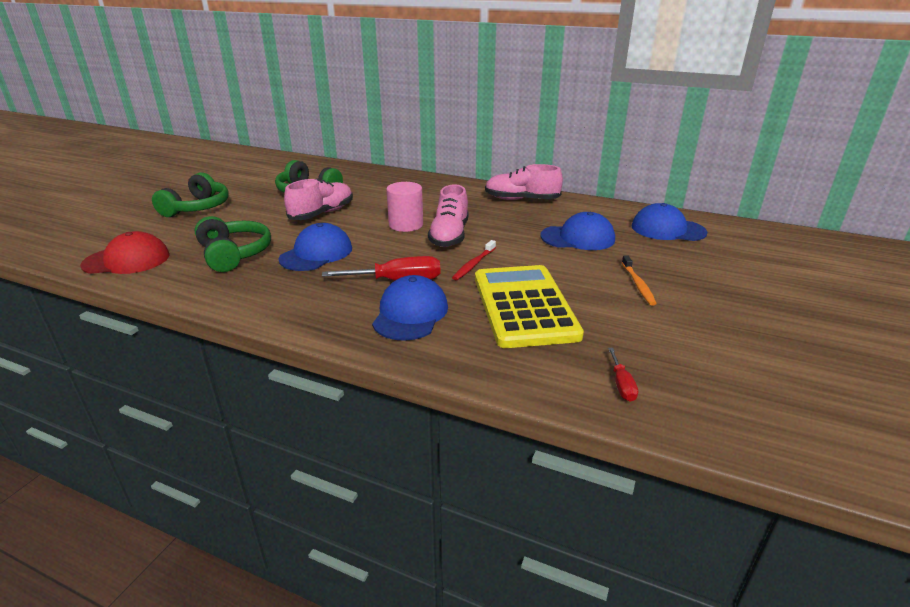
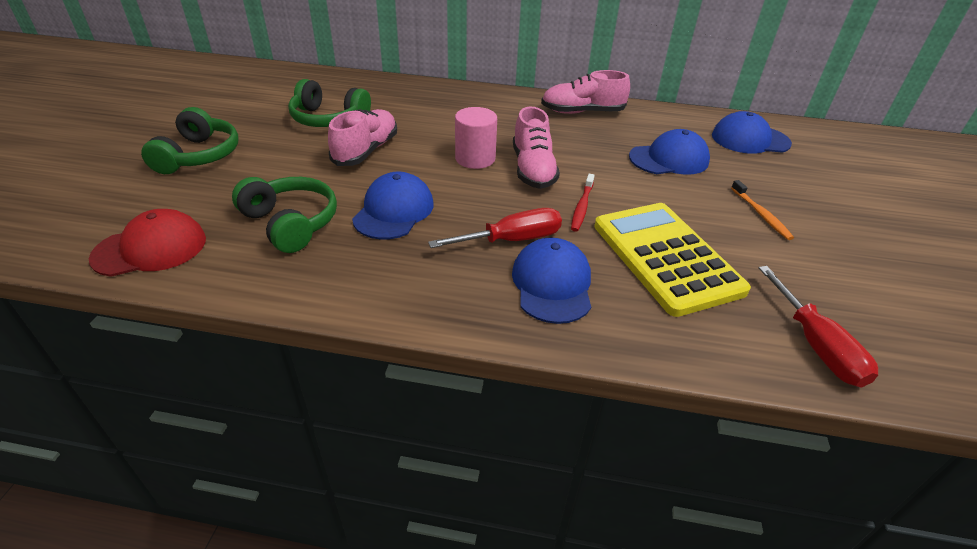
camera: 15 degrees left, 10 degrees up
(621, 385) = (816, 346): red screwdriver -> red screwdriver, size x1.92

